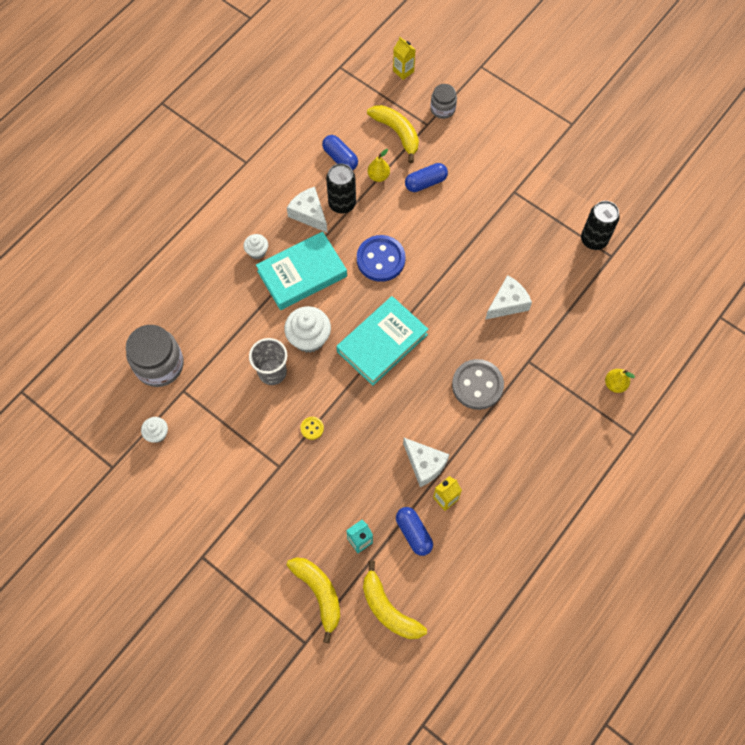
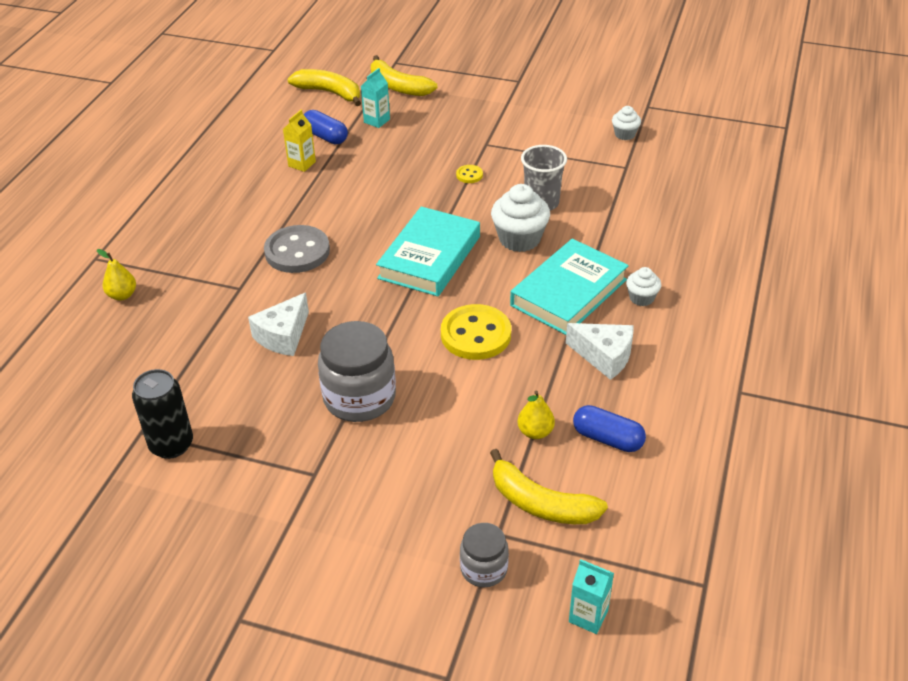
camera: 160 degrees right, 25 degrees down
(159, 365) = (668, 178): grey jar -> grey jar (359, 398)
(342, 204) = (567, 381): black can -> none
(380, 259) = (475, 334): blue button -> yellow button
(403, 71) = (588, 616): yellow carton -> turquoise carton
(424, 464) = (334, 180): white cheese -> none
(425, 182) = (459, 445): blue capsule -> none

